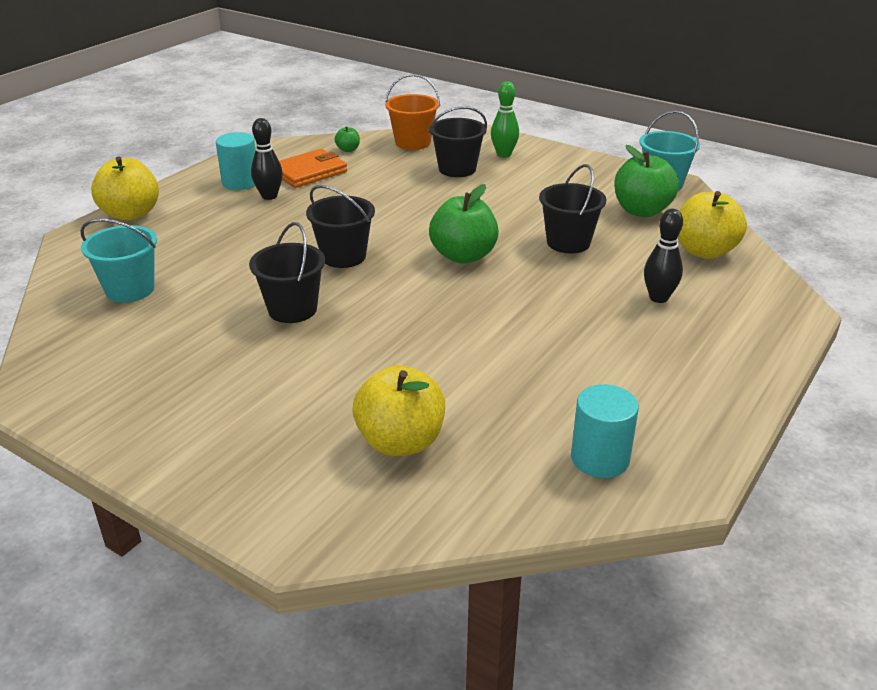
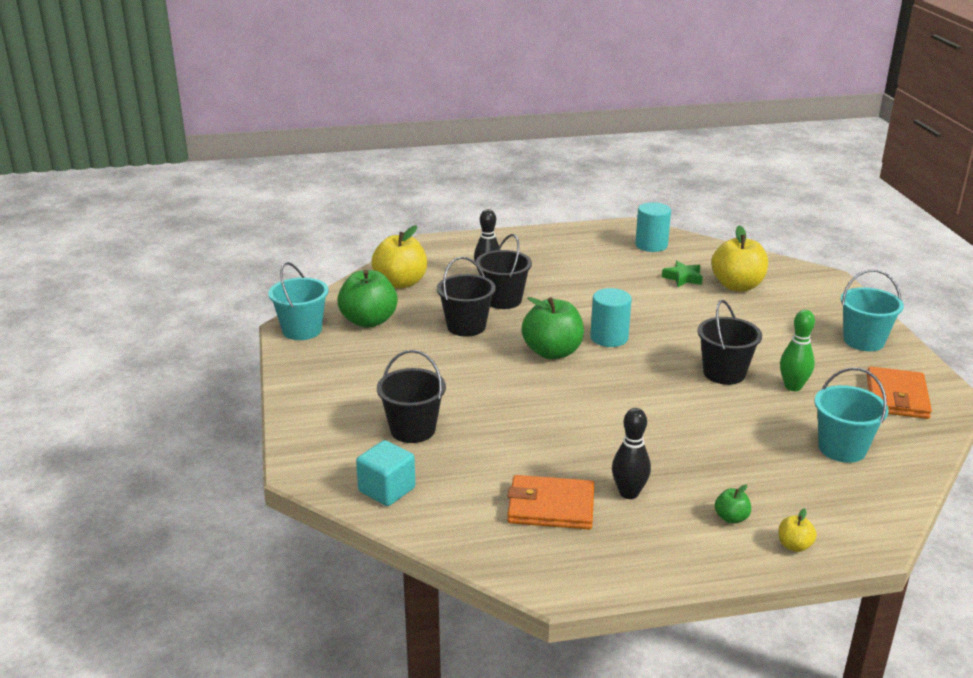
camera: 135 degrees left, 5 degrees down
(96, 367) = (896, 397): none -> orange wallet
(131, 214) = (794, 546): yellow apple -> yellow apple, size x0.46
(169, 430) = (863, 341): none -> turquoise bucket
(240, 182) = (638, 532): turquoise cylinder -> turquoise cylinder (609, 338)
(343, 256) = (639, 394): black bucket -> black bucket (503, 300)
(348, 149) = (465, 519): green apple -> green apple (731, 518)
(413, 142) = (387, 490): orange bucket -> turquoise cube
(479, 416) = (683, 278): none -> green star
(504, 154) = (342, 423): green bowling pin -> green bowling pin (793, 387)

